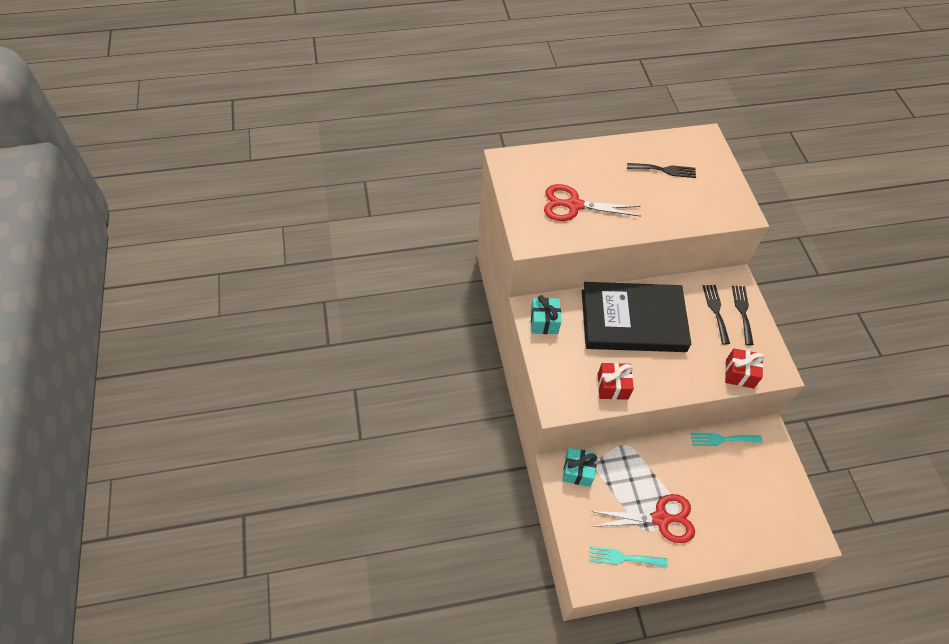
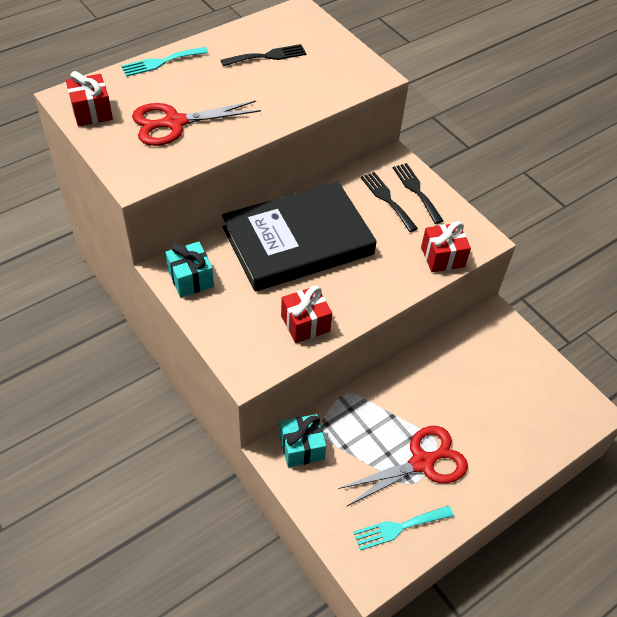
camera: 25 degrees left, 5 degrees down
(519, 177) = (92, 112): none -> red gift
(722, 439) = (450, 344): turquoise fork -> turquoise fork (161, 62)

